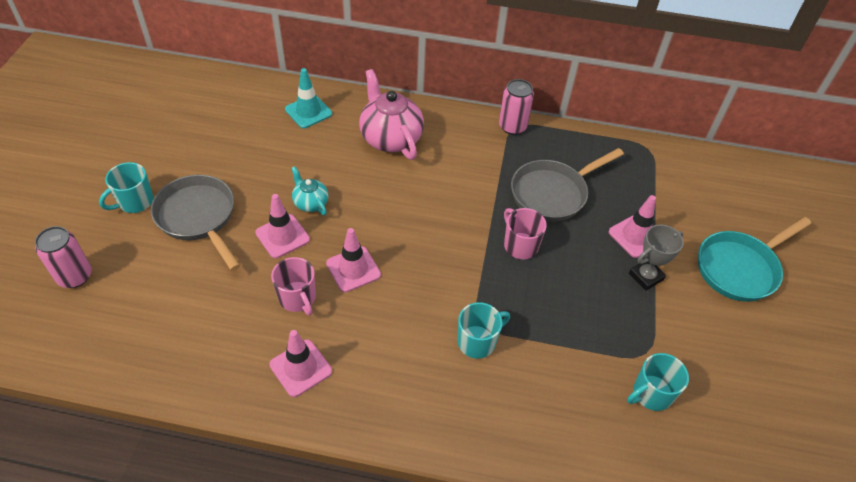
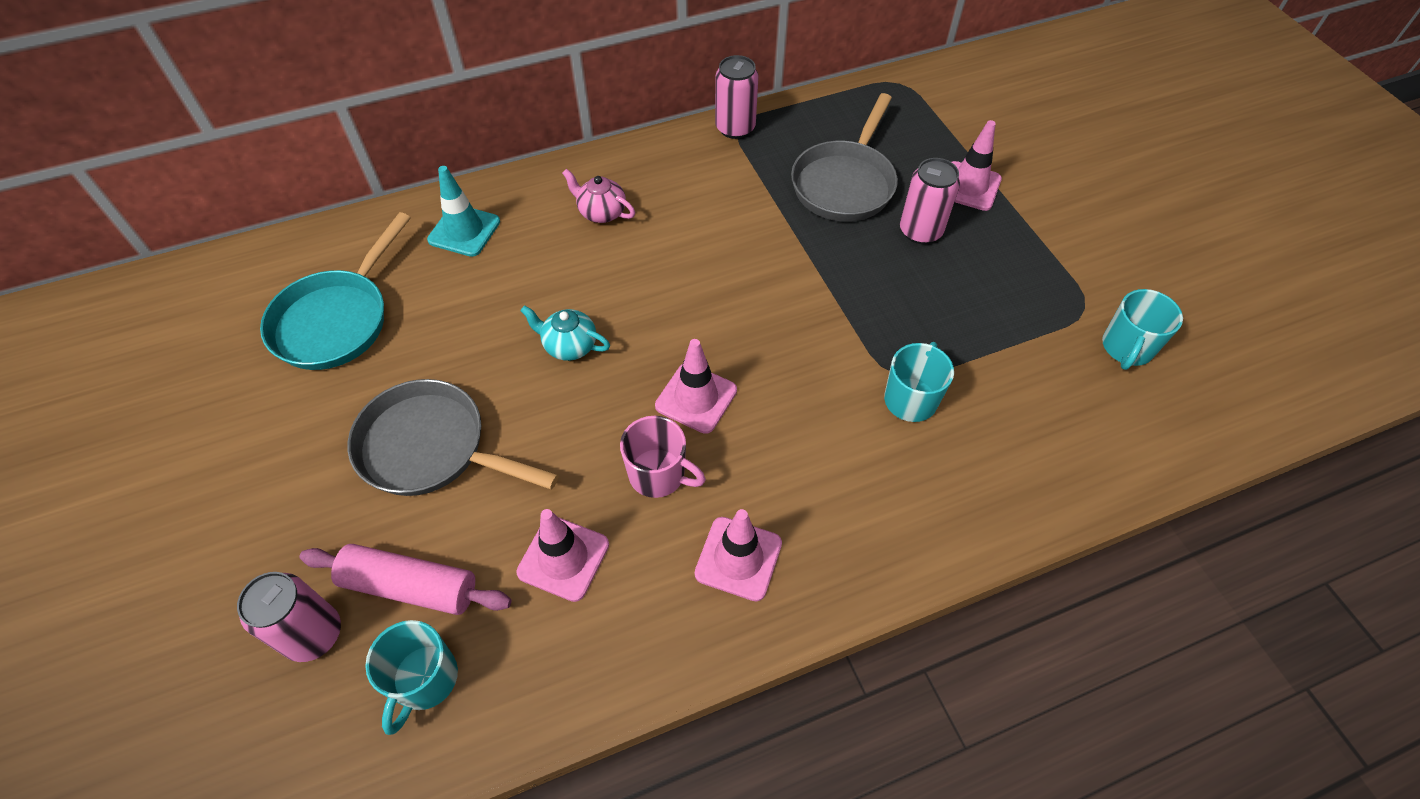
camera: 30 degrees left, 5 degrees up
(134, 280) = (411, 586): none -> pink rolling pin
(135, 202) = (315, 479): turquoise mug -> turquoise mug (424, 680)
(282, 236) = (570, 408): pink traffic cone -> pink traffic cone (563, 558)
(390, 138) = (601, 212): pink teapot -> pink teapot, size x0.52
(520, 245) = (861, 262): pink mug -> none
(576, 247) = (920, 231): none -> pink can
(646, 276) = (1016, 225): grey trophy -> none
(740, 268) = (1093, 166): turquoise pan -> turquoise pan (336, 320)

